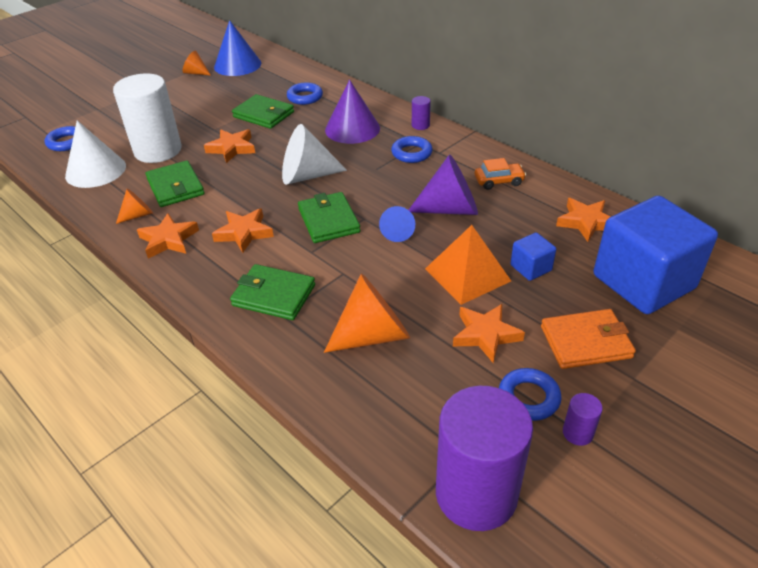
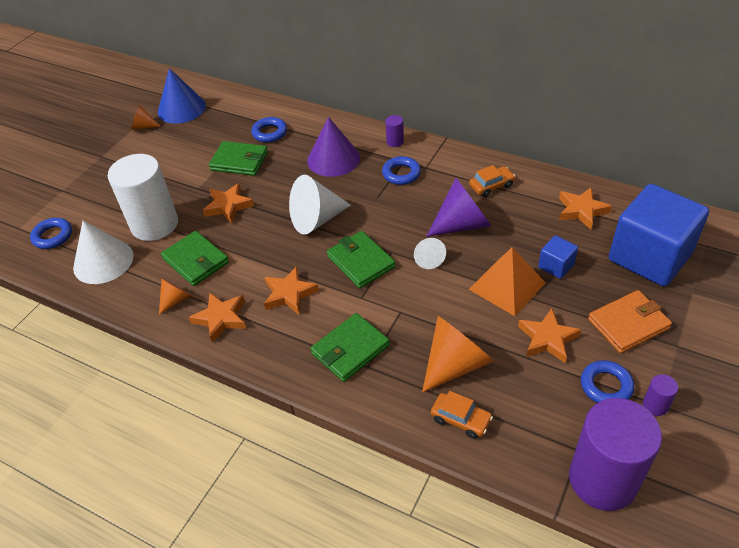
camera: 15 degrees left, 5 degrees up
(274, 295) = (350, 349): green wallet -> green wallet turned 45 degrees counterclockwise
(349, 389) = (460, 419): none -> orange car
(397, 232) = (428, 259): blue cone -> white cone

